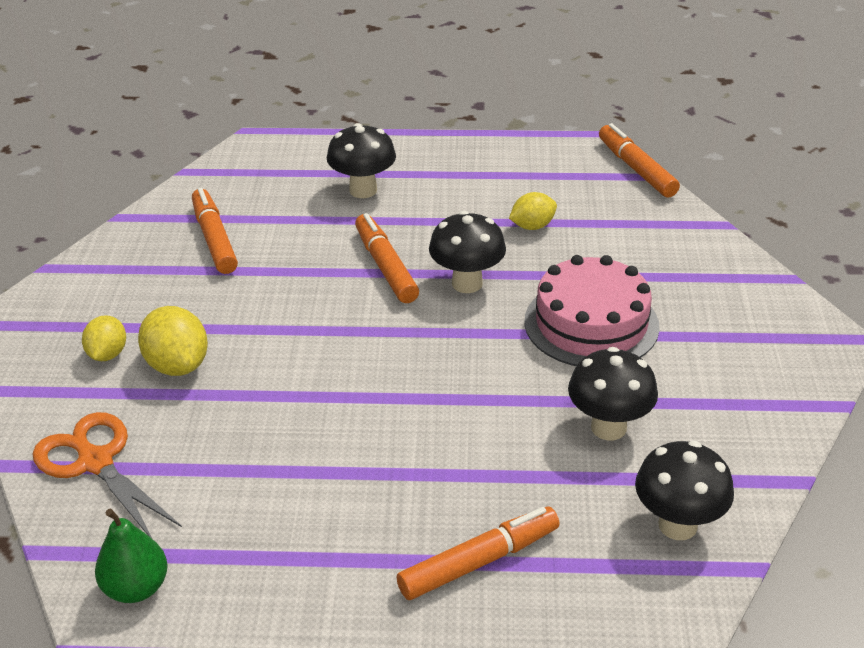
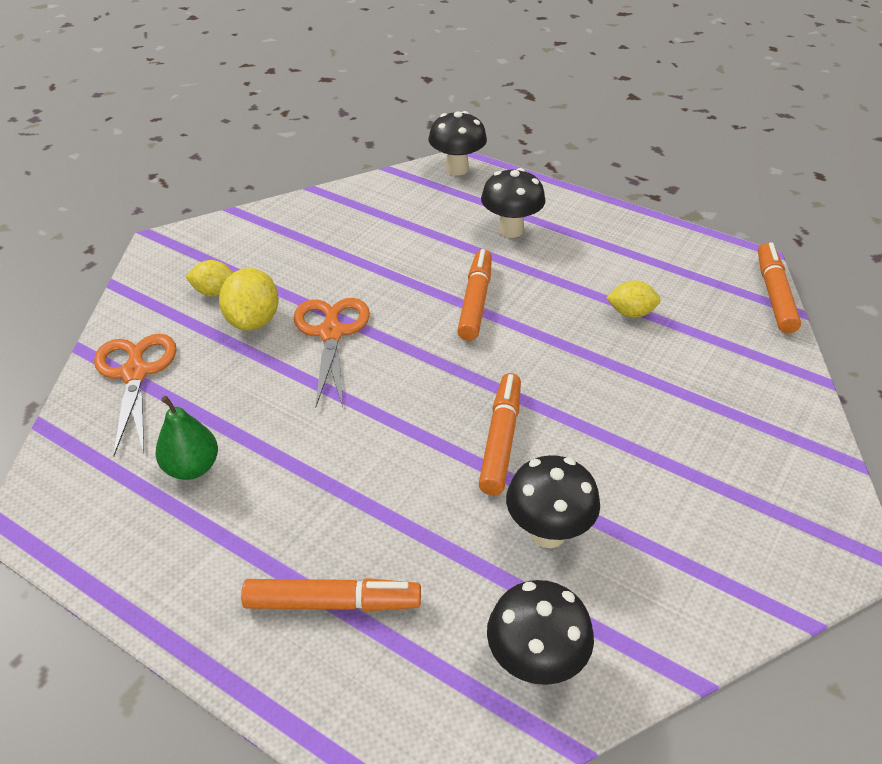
camera: 30 degrees right, 5 degrees up
(107, 354) = (215, 292): yellow lemon -> yellow lemon turned 60 degrees clockwise
(136, 588) = (74, 488): green pear -> green pear (192, 467)
(214, 239) = (364, 230): orange marker -> orange marker (500, 440)
(270, 346) = (331, 333): none -> orange scissors
(467, 283) = (531, 343): black mushroom -> black mushroom (457, 169)
(591, 324) = (612, 425): pink cake -> none

